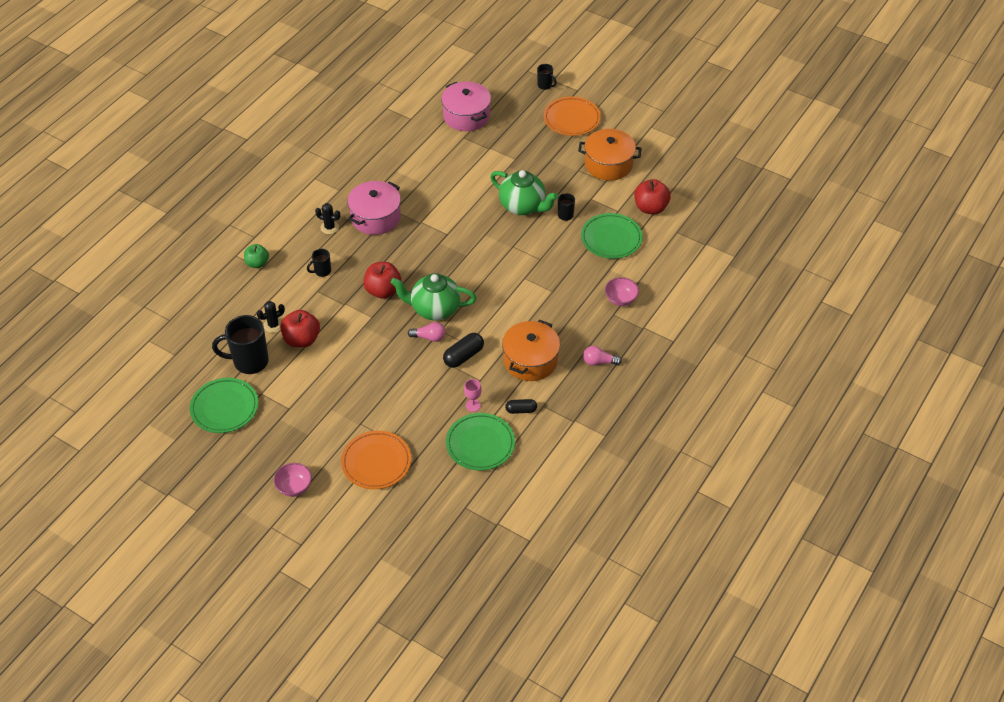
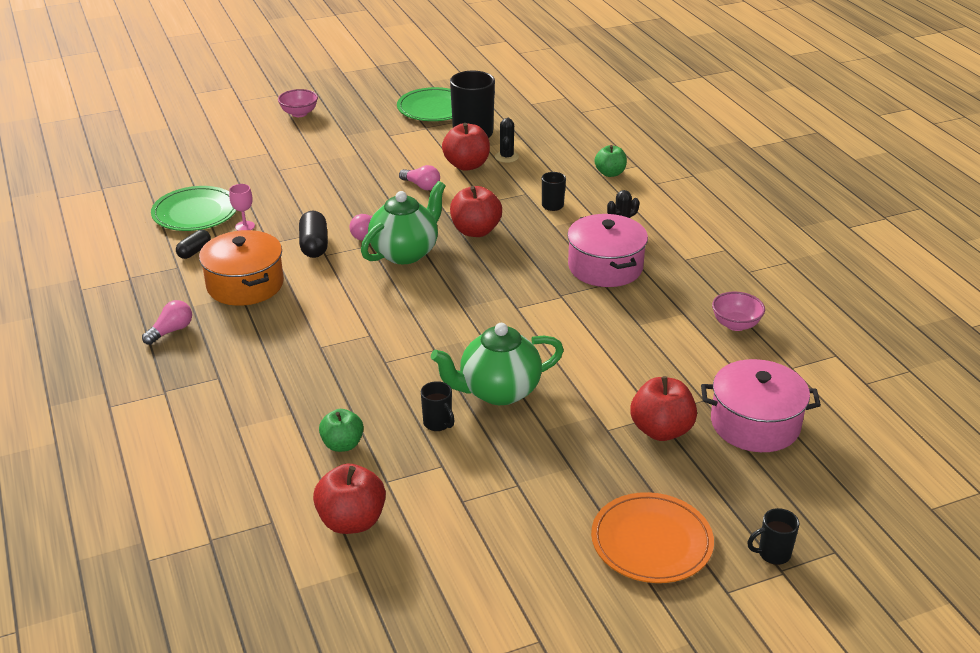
camera: 125 degrees right, 15 degrees down
(349, 347) = (421, 186): none -> pink light bulb
(376, 462) = (264, 155): orange plate -> none
(499, 142) = (661, 430): none -> red apple
(608, 164) = (496, 526): orange pot -> none
(611, 238) = (342, 444): green plate -> green apple
(620, 299) = (231, 396): pink bowl -> pink bowl (735, 324)

